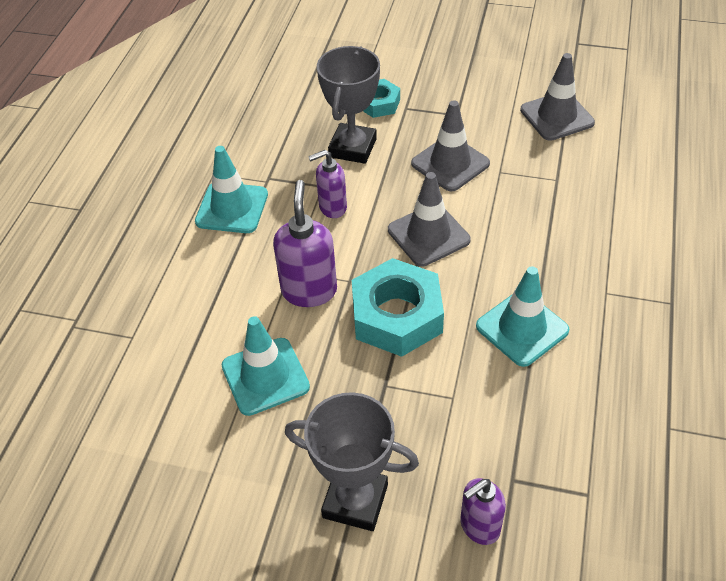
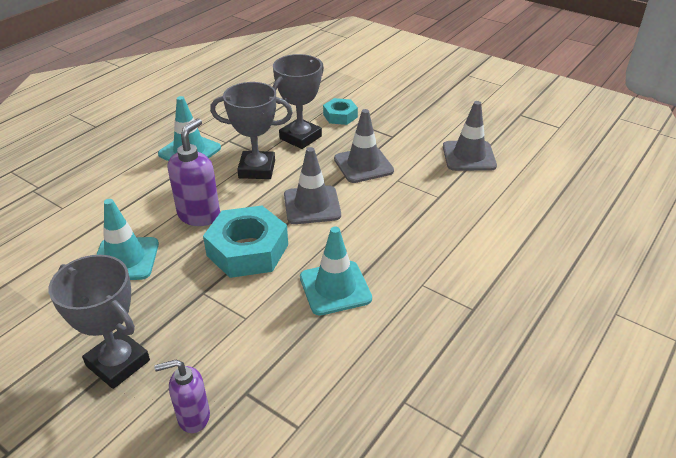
camera: 20 degrees right, 10 degrees down
(332, 208) = (257, 169): purple soap dispenser -> grey trophy

